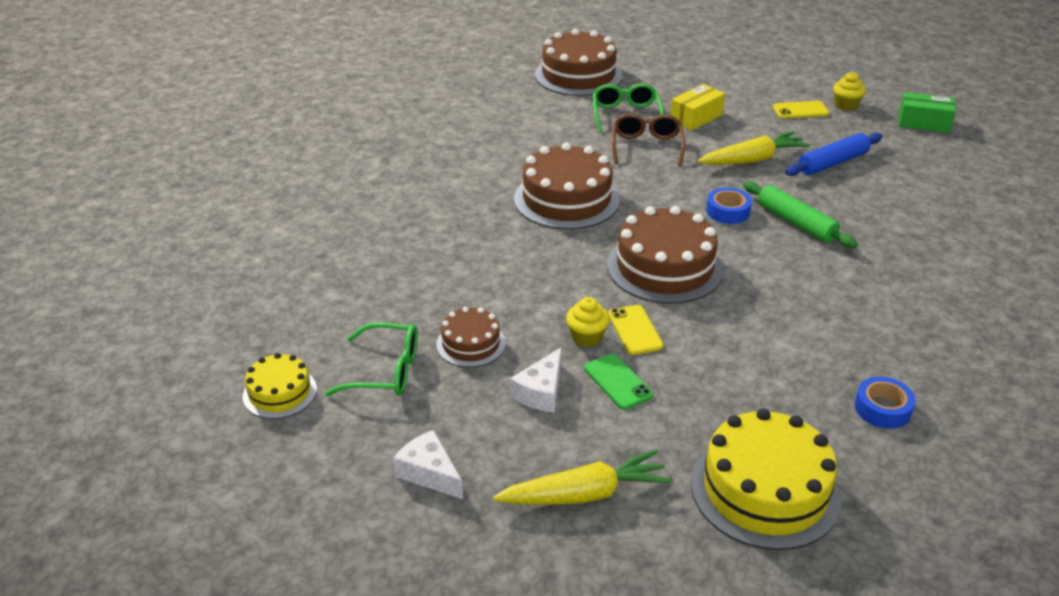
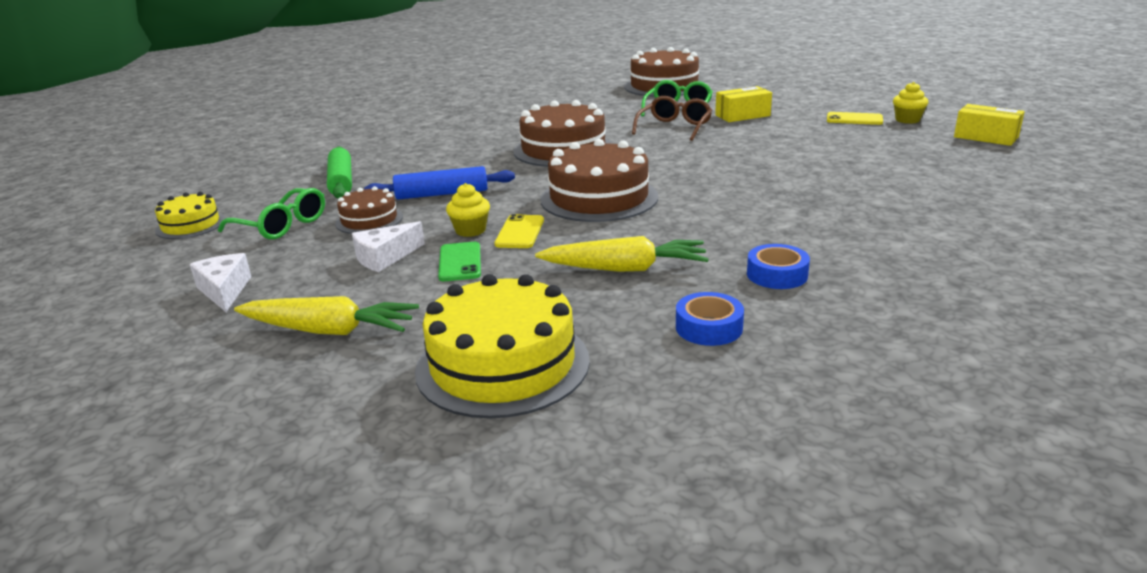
camera: 25 degrees right, 10 degrees down
(728, 211) = (704, 171): blue tape -> blue tape (777, 274)
(753, 159) = (768, 143): yellow carrot -> yellow carrot (625, 269)
(796, 223) = (766, 186): green rolling pin -> green rolling pin (341, 181)
(833, 163) = (852, 153): blue rolling pin -> blue rolling pin (442, 194)
(923, 123) = (986, 137): green box -> yellow box

